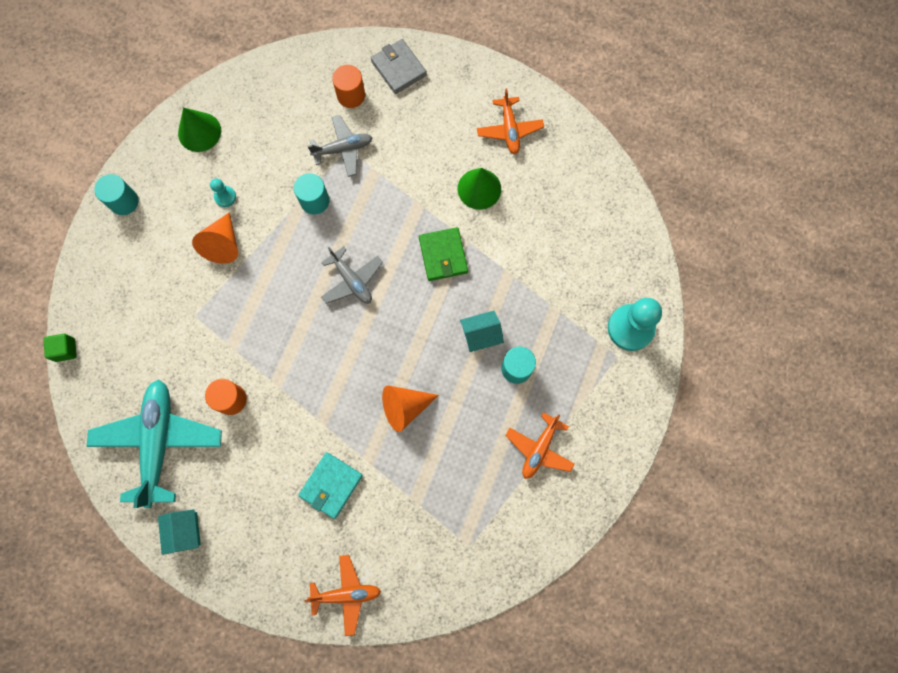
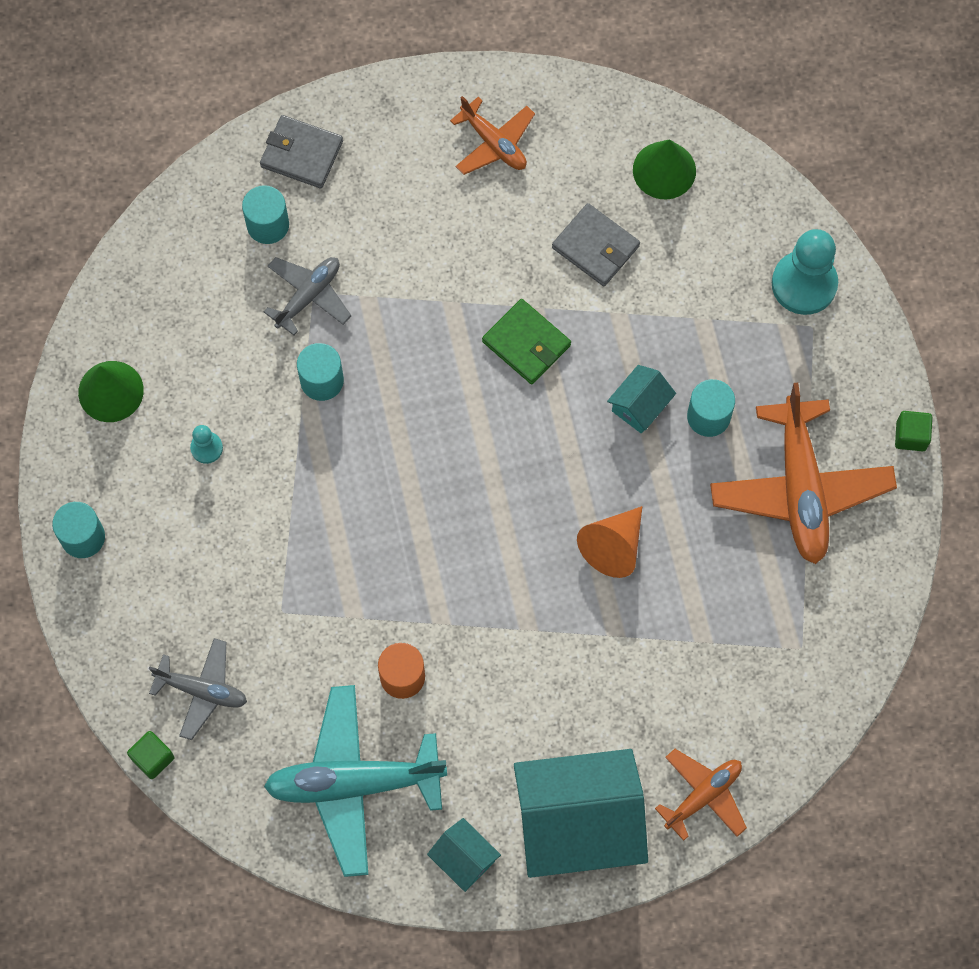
camera: 35 degrees left, 5 degrees down
(159, 442) = (354, 783): turquoise plane -> turquoise plane turned 60 degrees counterclockwise
(223, 244) = (249, 506): orange cone -> none
(263, 557) = (578, 823): none -> turquoise house
(331, 485) = (594, 691): turquoise wallet -> none
(351, 95) = (268, 225): orange cylinder -> turquoise cylinder
(352, 280) = (440, 444): grey plane -> grey plane (202, 690)
(479, 189) = (510, 237): green cone -> green cone (664, 170)
(523, 226) = (595, 247): none -> grey wallet
(539, 448) = (800, 488): orange plane -> orange plane, size x1.80
(629, 463) = (911, 436): none -> green cube

